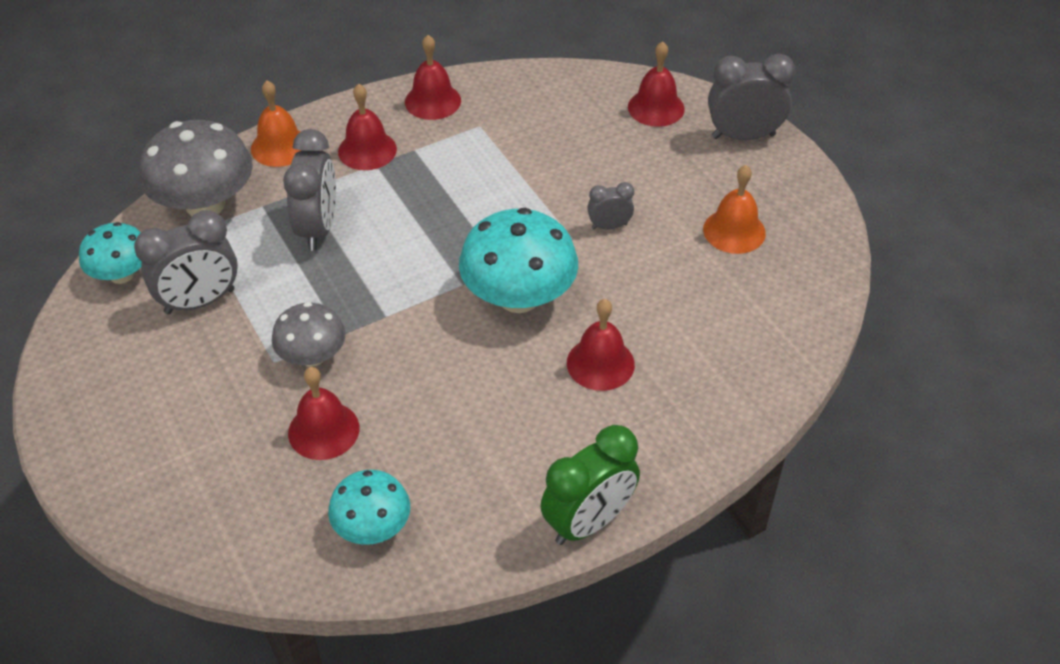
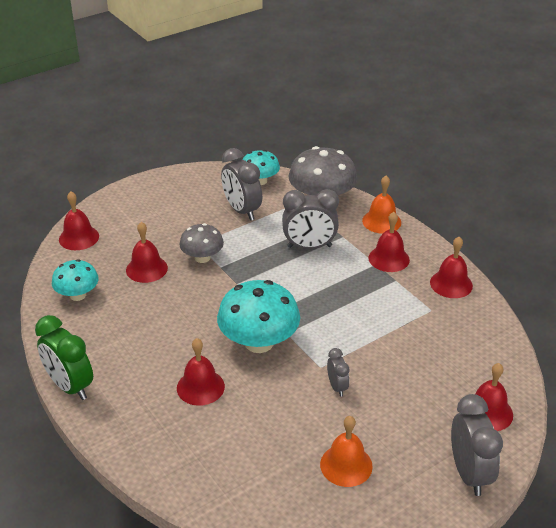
camera: 85 degrees right, 10 degrees down
(206, 537) = (79, 237): none -> red bell

